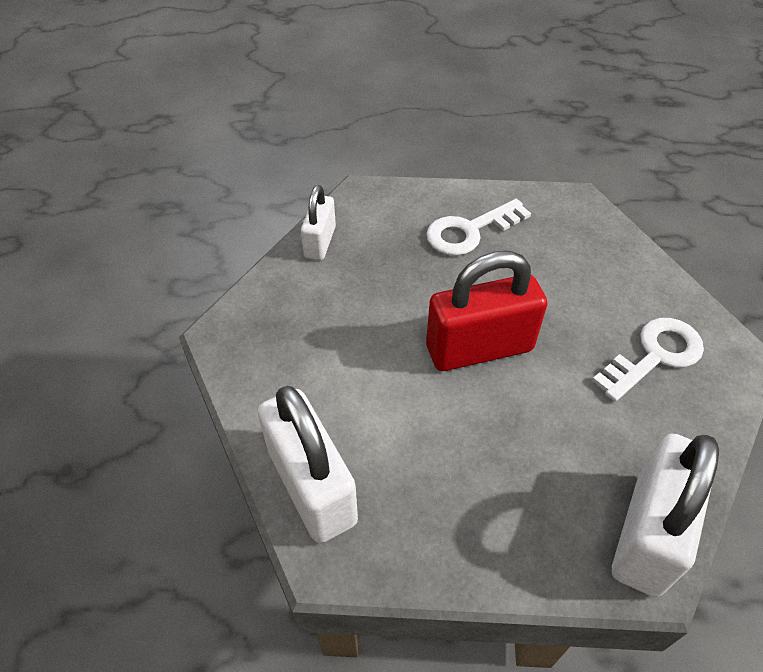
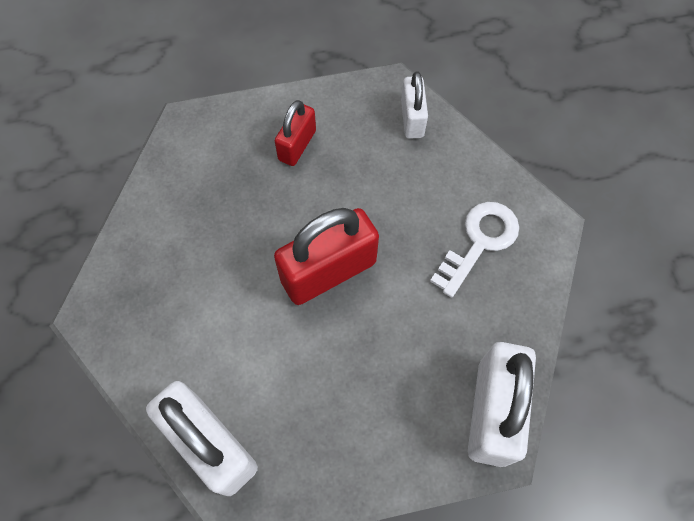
camera: 15 degrees left, 15 degrees up
(320, 242) = (157, 191): white padlock -> white padlock (412, 119)
(470, 231) = (297, 145): white key -> red padlock

